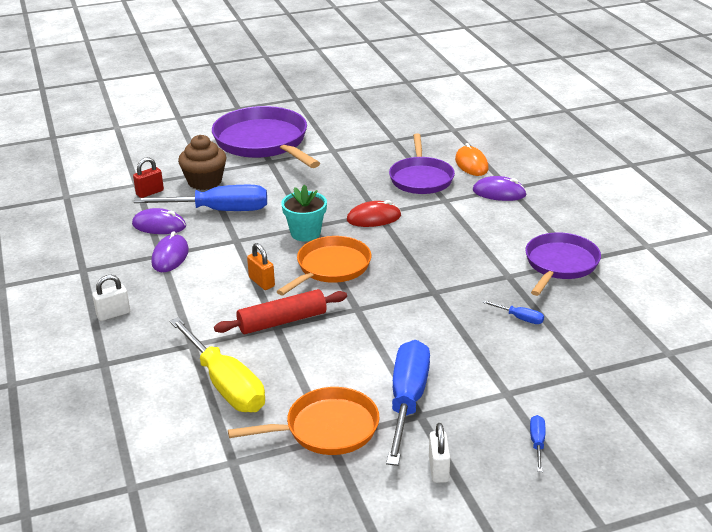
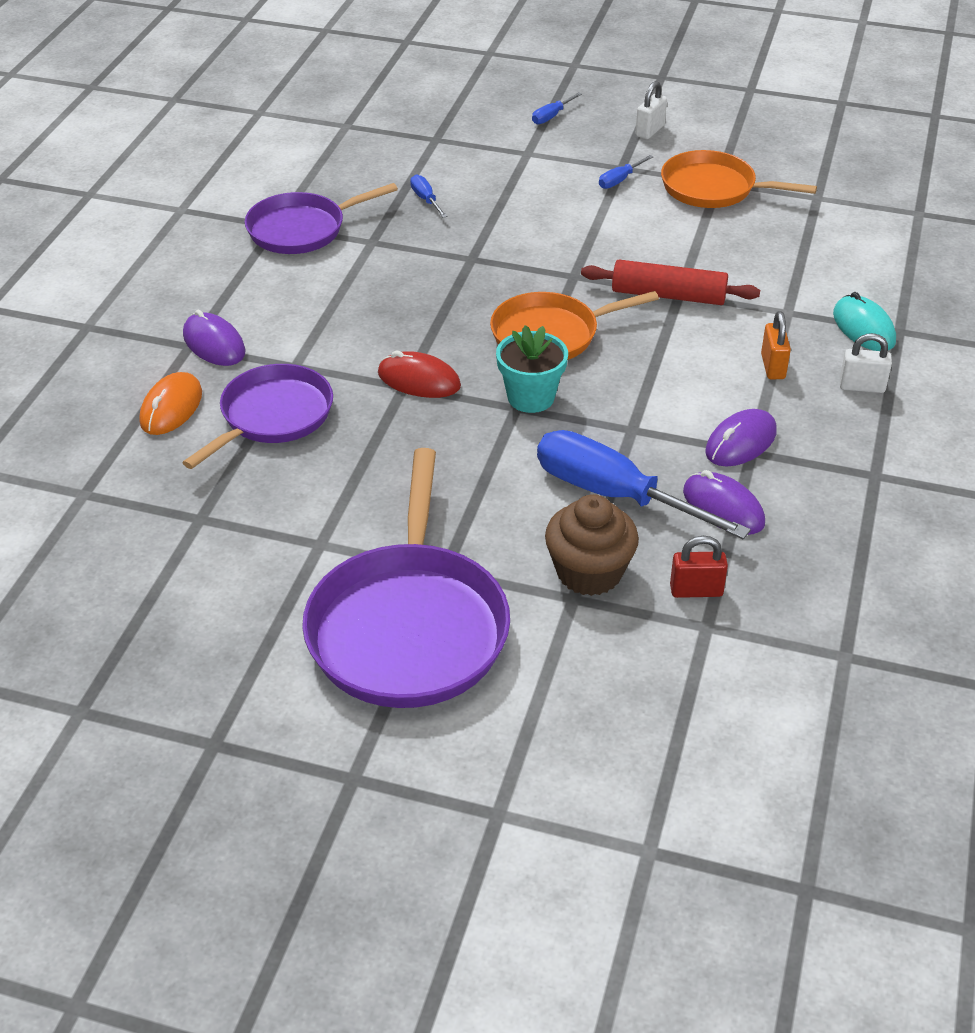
camera: 145 degrees left, 10 degrees up
(131, 354) = (863, 328): none -> turquoise mouse
(226, 385) = (779, 257): yellow screwdriver -> none
(262, 282) = (650, 351): orange padlock -> orange padlock (773, 367)
(407, 400) = (619, 180): blue screwdriver -> blue screwdriver, size x0.42

